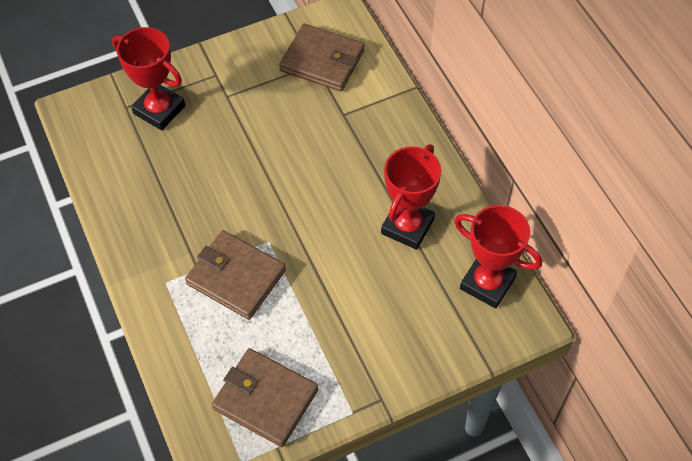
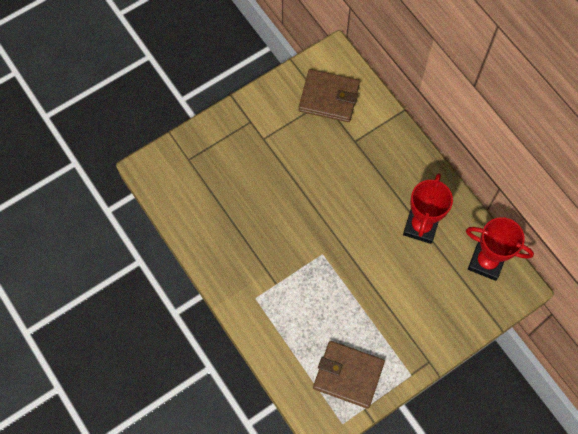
camera: 10 degrees left, 10 degrees up
(159, 110) = (214, 158): red trophy -> none
(236, 277) = (305, 285): brown wallet -> none

